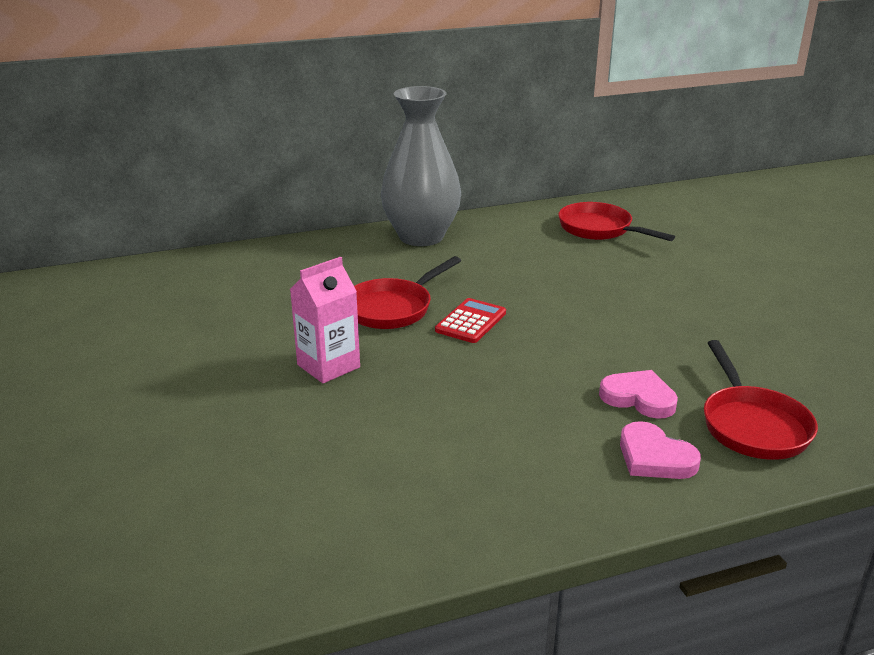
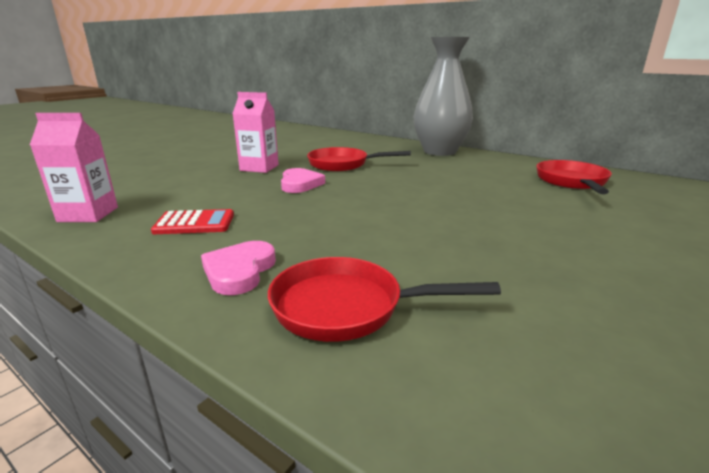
camera: 55 degrees right, 5 degrees down
(387, 535) = (88, 214): none -> pink carton
(471, 322) = (358, 181): red calculator -> red calculator (194, 223)
(639, 398) = (329, 246): pink heart -> pink heart (300, 184)
(752, 425) = (347, 307): red pan -> red pan turned 45 degrees clockwise

